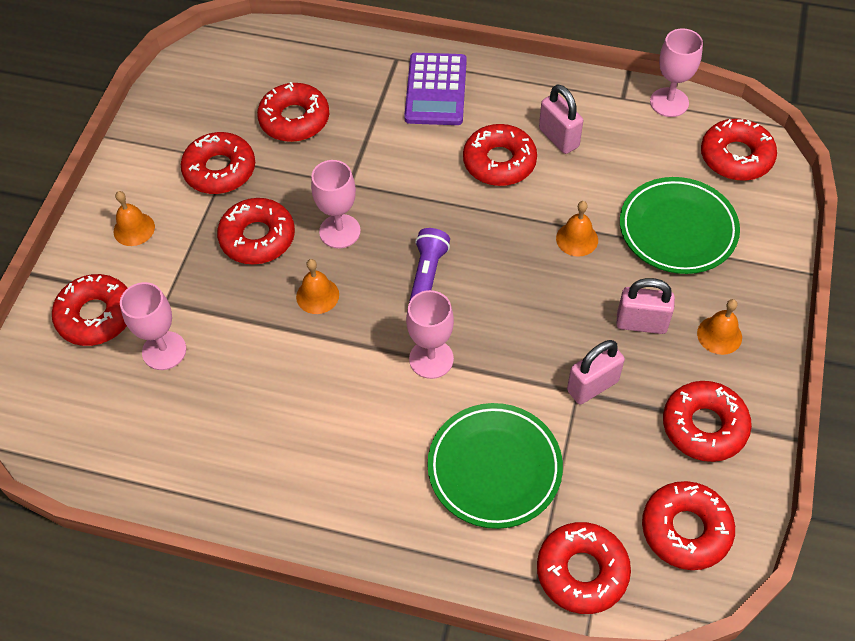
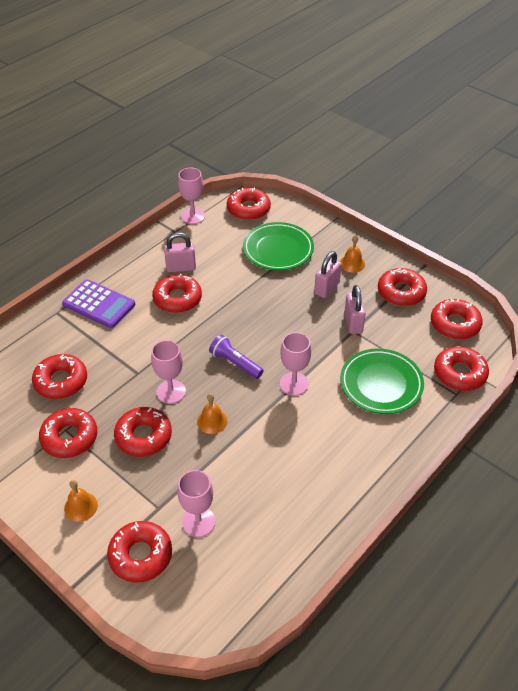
camera: 65 degrees left, 10 degrees down
(577, 239) = (255, 289): orange bell -> none

